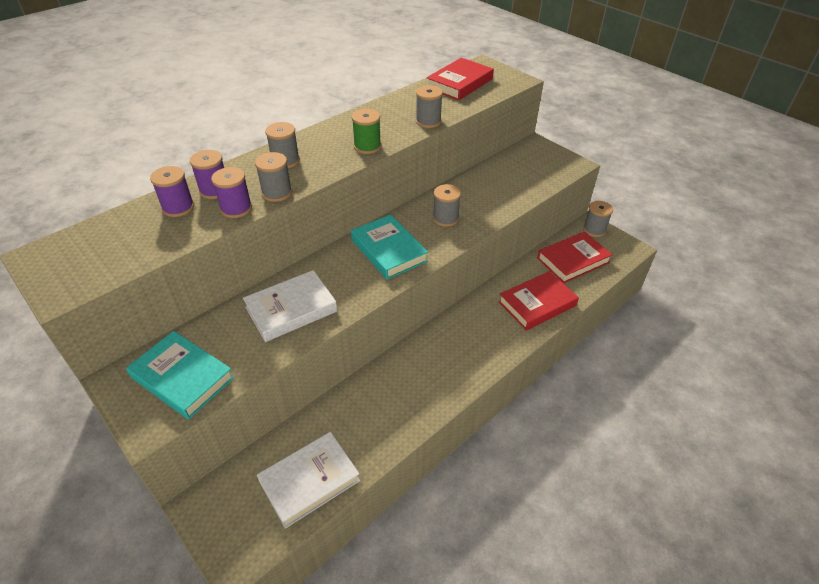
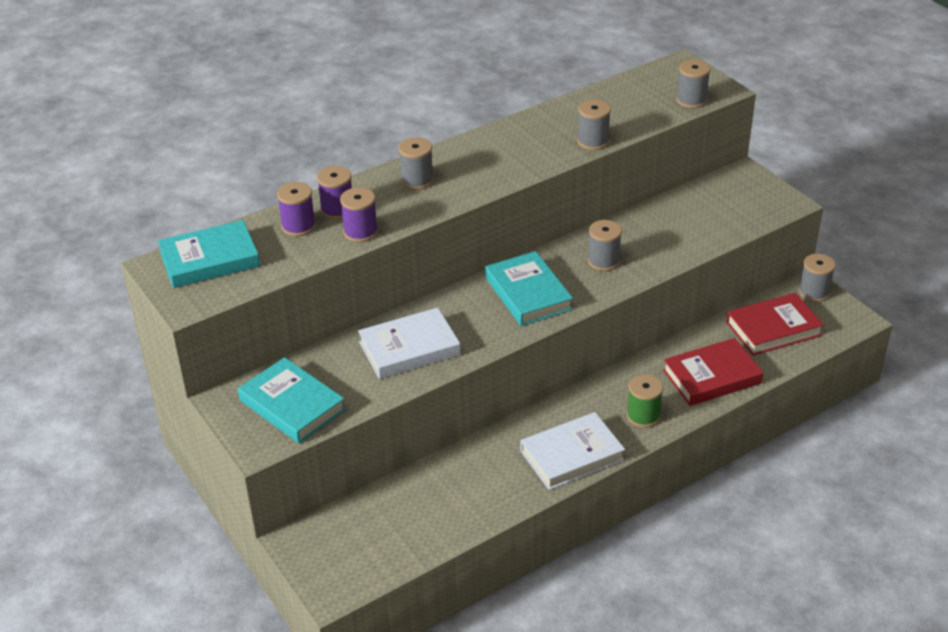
camera: 10 degrees right, 5 degrees down
(89, 245) = (210, 260): none -> turquoise book
(277, 193) = (405, 217): grey spool -> grey spool (691, 100)
(309, 481) = (413, 532): white book -> white book (572, 455)
(367, 146) = (514, 169): green spool -> green spool (643, 416)
(459, 83) = (644, 91): red book -> none

